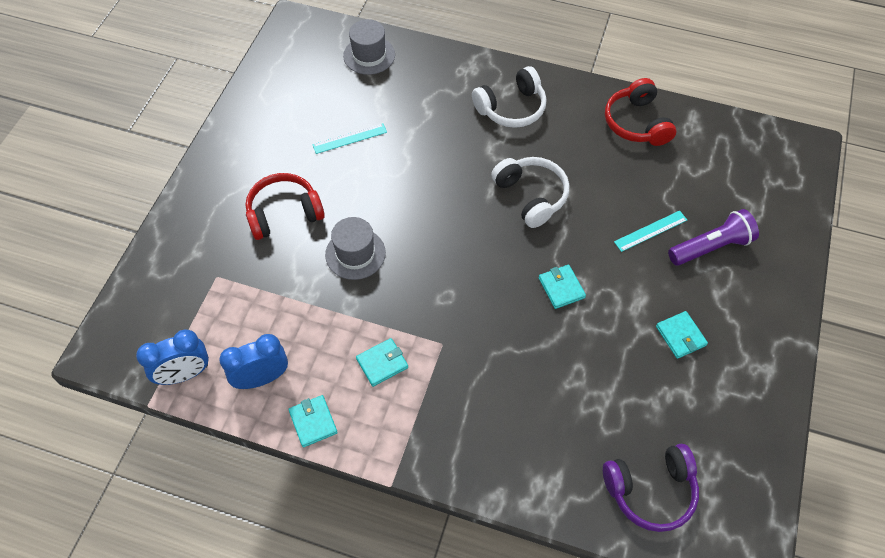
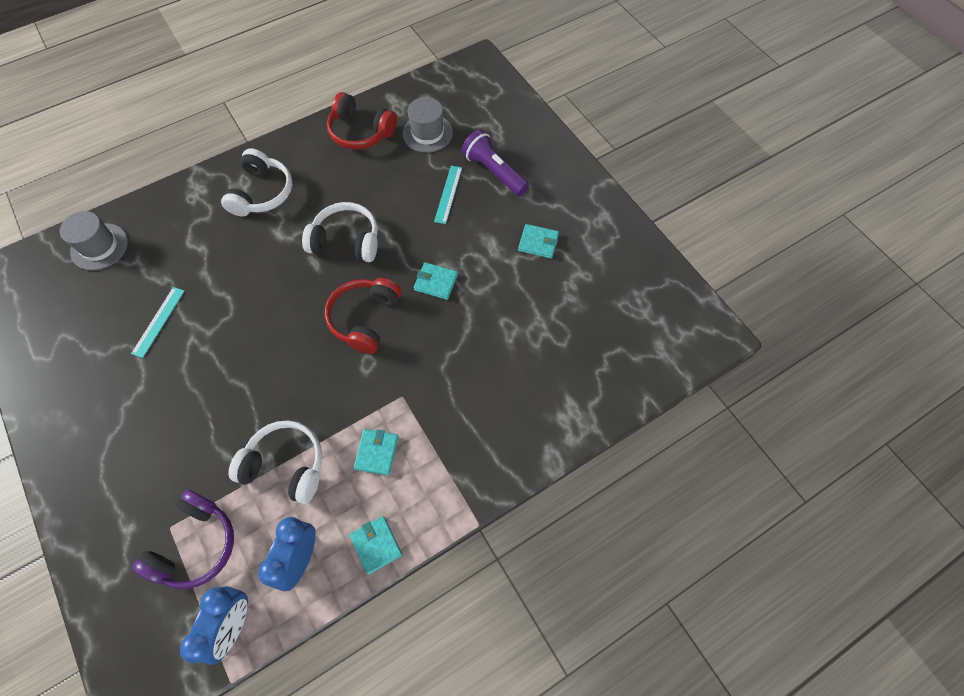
camera: 50 degrees left, 5 degrees up
(284, 213) = (170, 425): red headphones -> red headphones (365, 319)
(313, 422) = (376, 545): turquoise wallet -> turquoise wallet turned 45 degrees clockwise
(319, 310) = (286, 465): none -> white headphones
(355, 254) = (265, 399): grey hat -> grey hat (427, 133)
(650, 490) = (625, 351): purple headphones -> purple headphones (196, 545)
(711, 247) = (494, 172): purple flashlight -> purple flashlight turned 60 degrees counterclockwise

